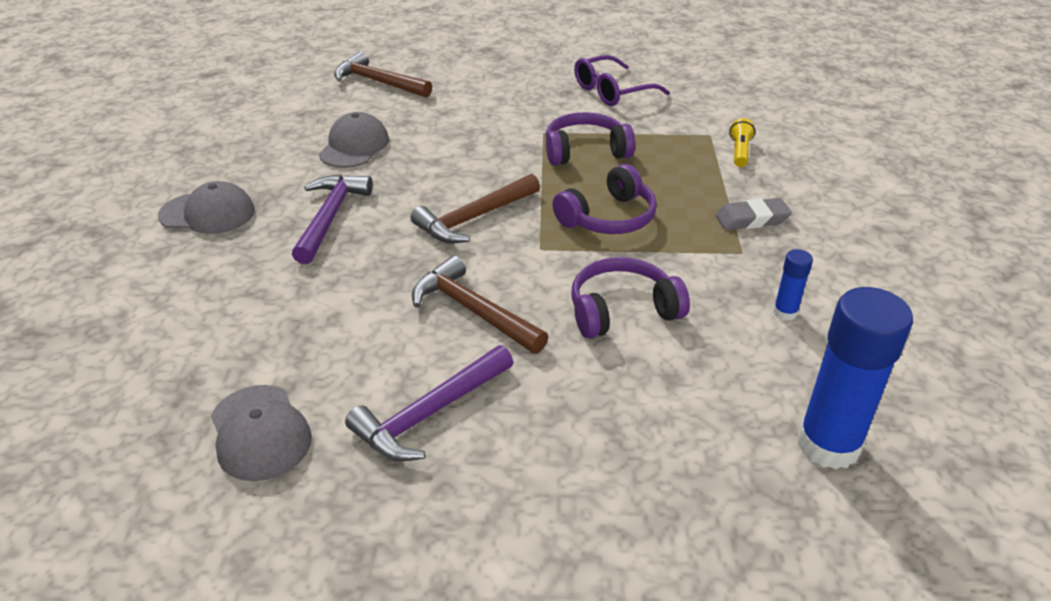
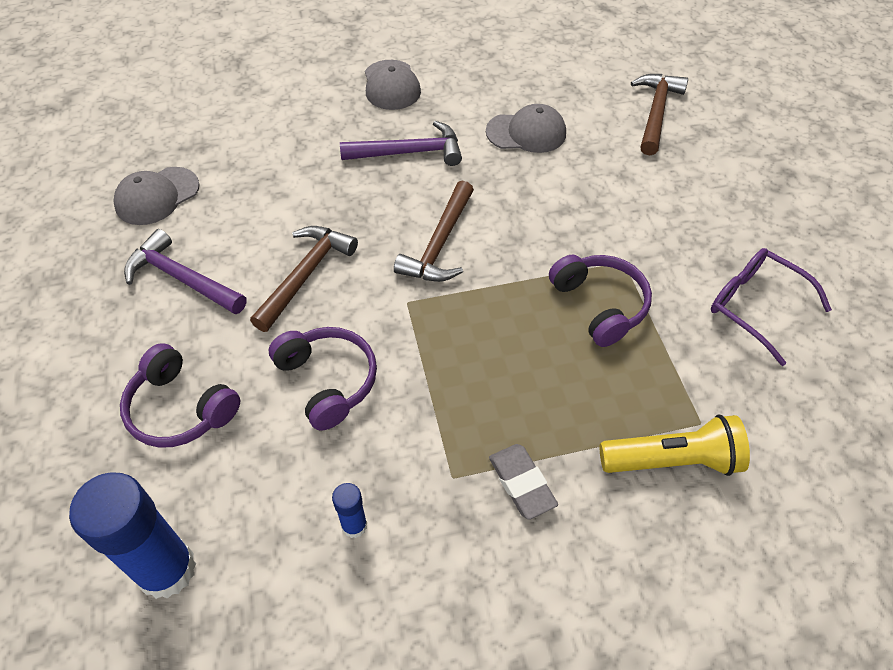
camera: 75 degrees right, 15 degrees up
(474, 218) = (440, 244): brown hammer -> brown hammer turned 105 degrees counterclockwise
(608, 218) = (476, 347): purple headphones -> purple headphones (180, 409)
(739, 152) = (672, 460): yellow flashlight -> yellow flashlight, size x1.77

